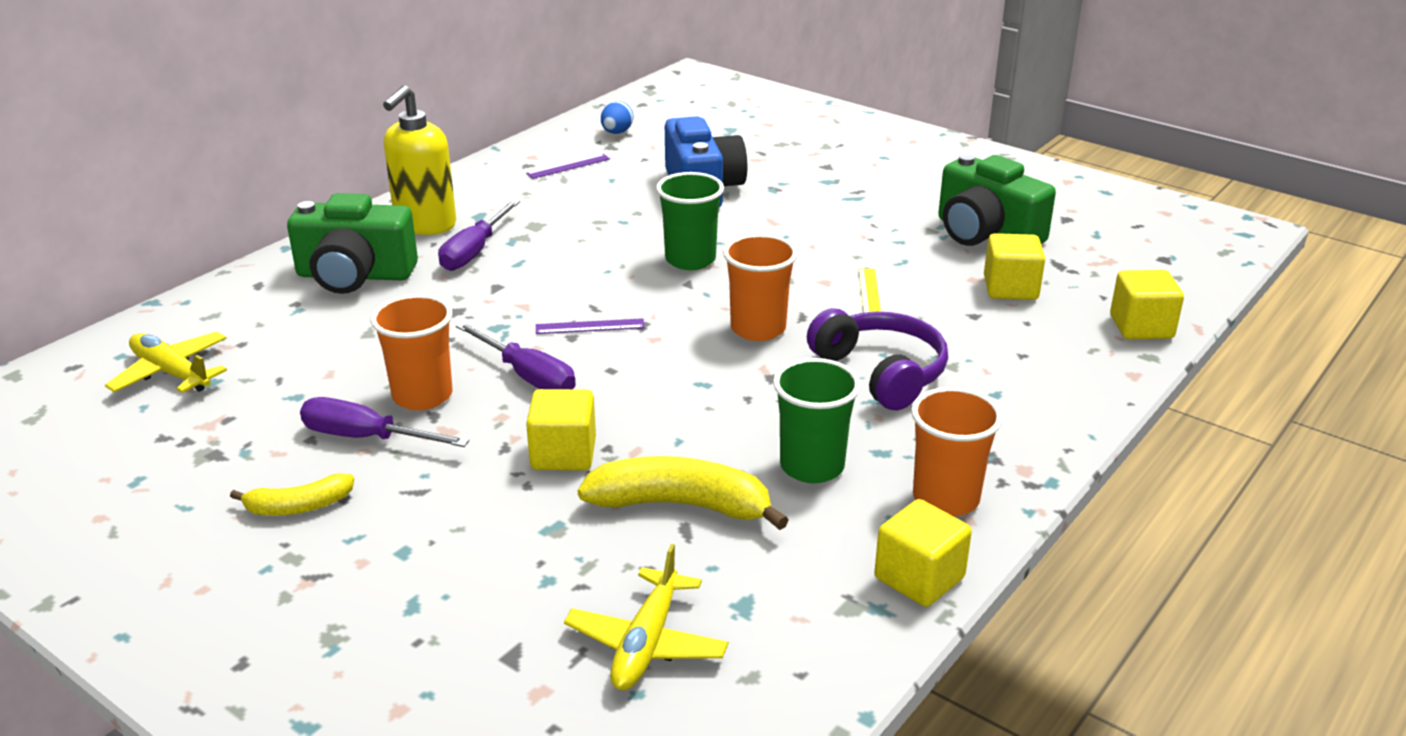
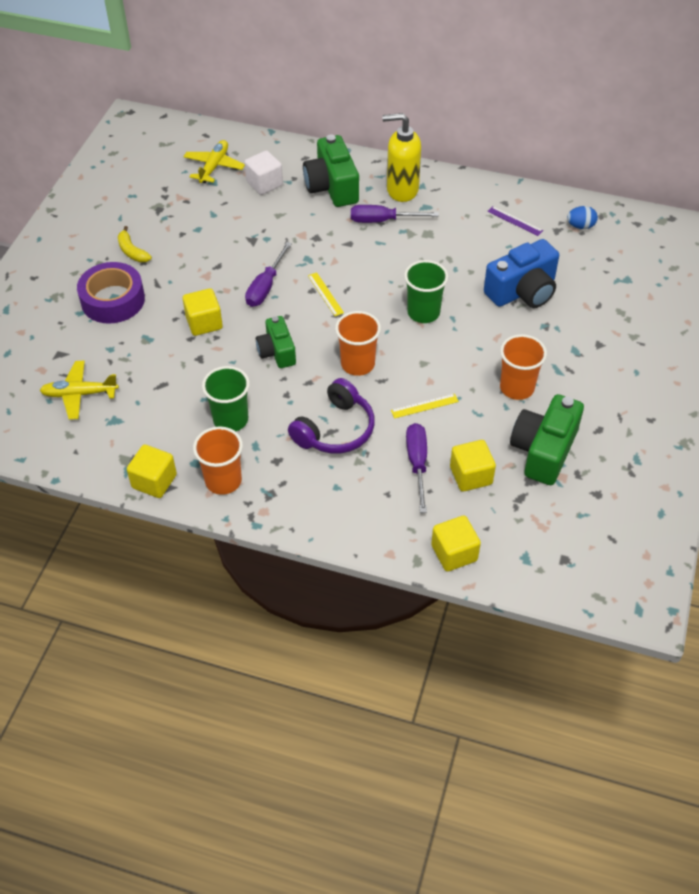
camera: 70 degrees right, 20 degrees up
(277, 332) = (264, 184): none -> white cube
(366, 438) = (190, 251): purple screwdriver -> purple screwdriver (417, 464)
(414, 554) = (113, 300): none -> purple tape
(422, 396) = (232, 256): orange cup -> orange cup (517, 388)
(590, 326) = (325, 294): purple ruler -> yellow ruler
(681, 505) = (179, 378): yellow banana -> none
(685, 393) = (277, 352): none -> green camera

